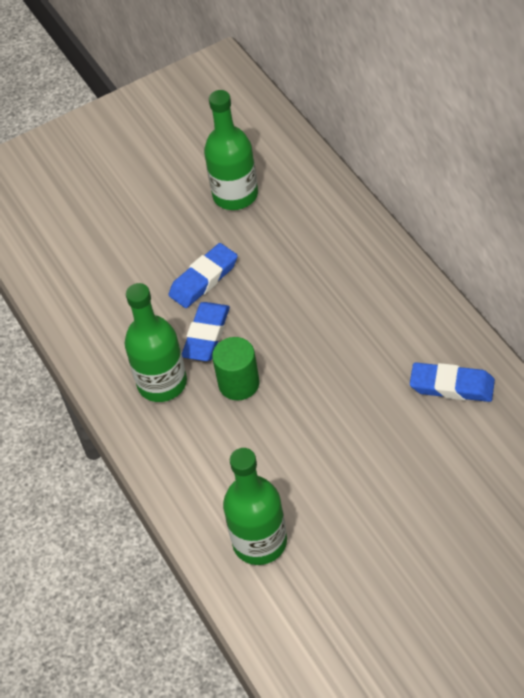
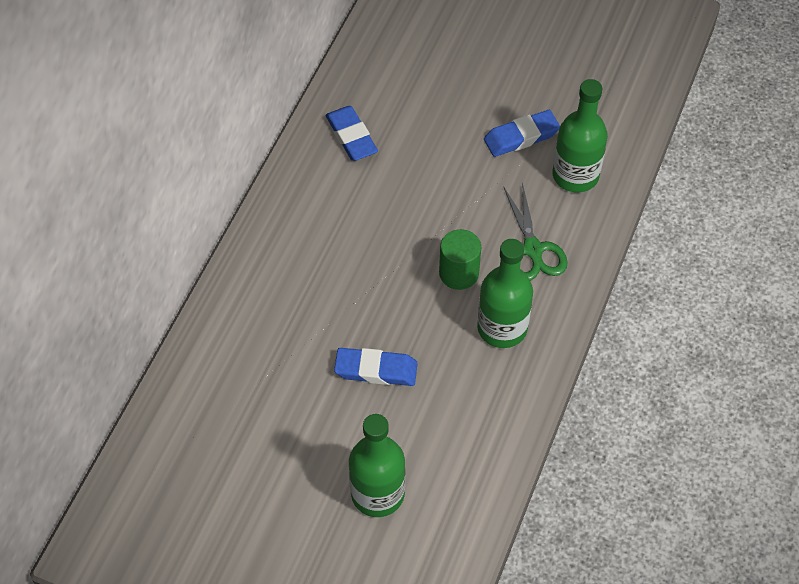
camera: 135 degrees left, 5 degrees up
(206, 335) = (431, 328): blue eraser -> blue eraser (521, 137)
(212, 453) = (533, 250): none -> green scissors
(235, 195) = (261, 411): green bottle -> green bottle (377, 493)

